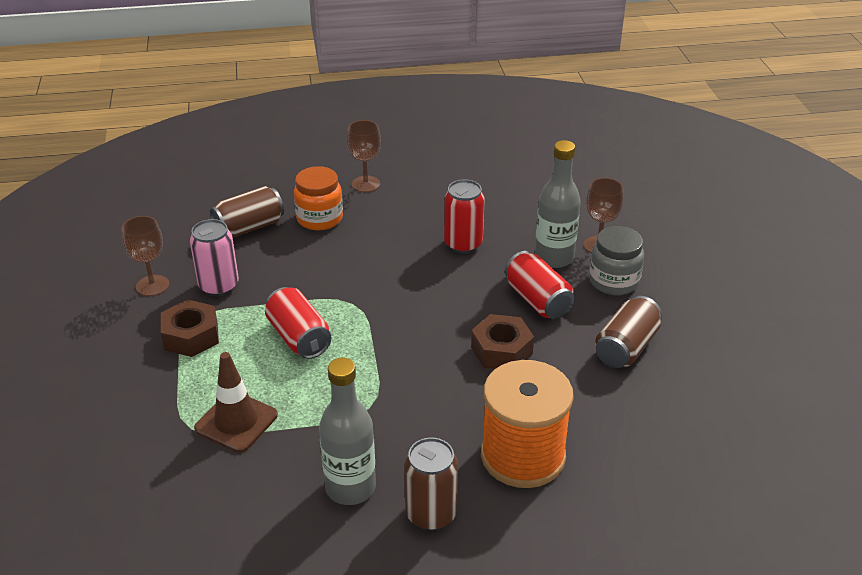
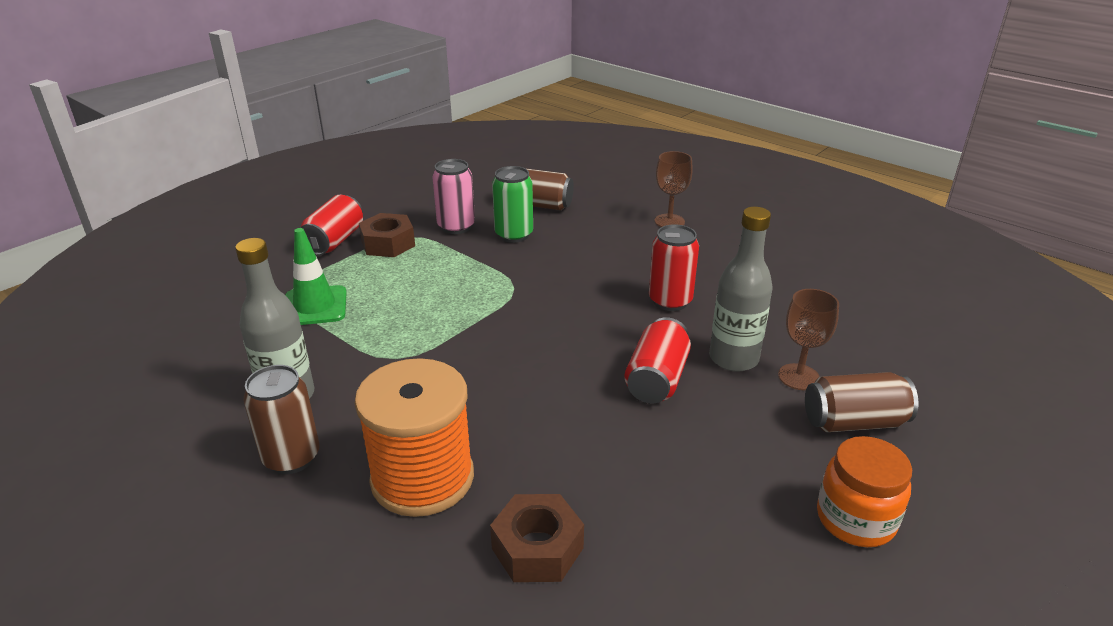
camera: 50 degrees right, 5 degrees down
(152, 285) = (423, 205): brown goblet -> none
(236, 422) = (314, 306): brown traffic cone -> green traffic cone
(277, 264) = (514, 235): none -> green can
(299, 337) = (441, 285): red can -> red can (334, 241)
(319, 218) = (594, 224): orange jar -> orange jar (855, 519)
(501, 350) = (555, 392): brown nut -> brown nut (537, 548)
(614, 281) = (759, 414): grey jar -> none
(626, 348) = (667, 473): brown can -> brown can (854, 422)

